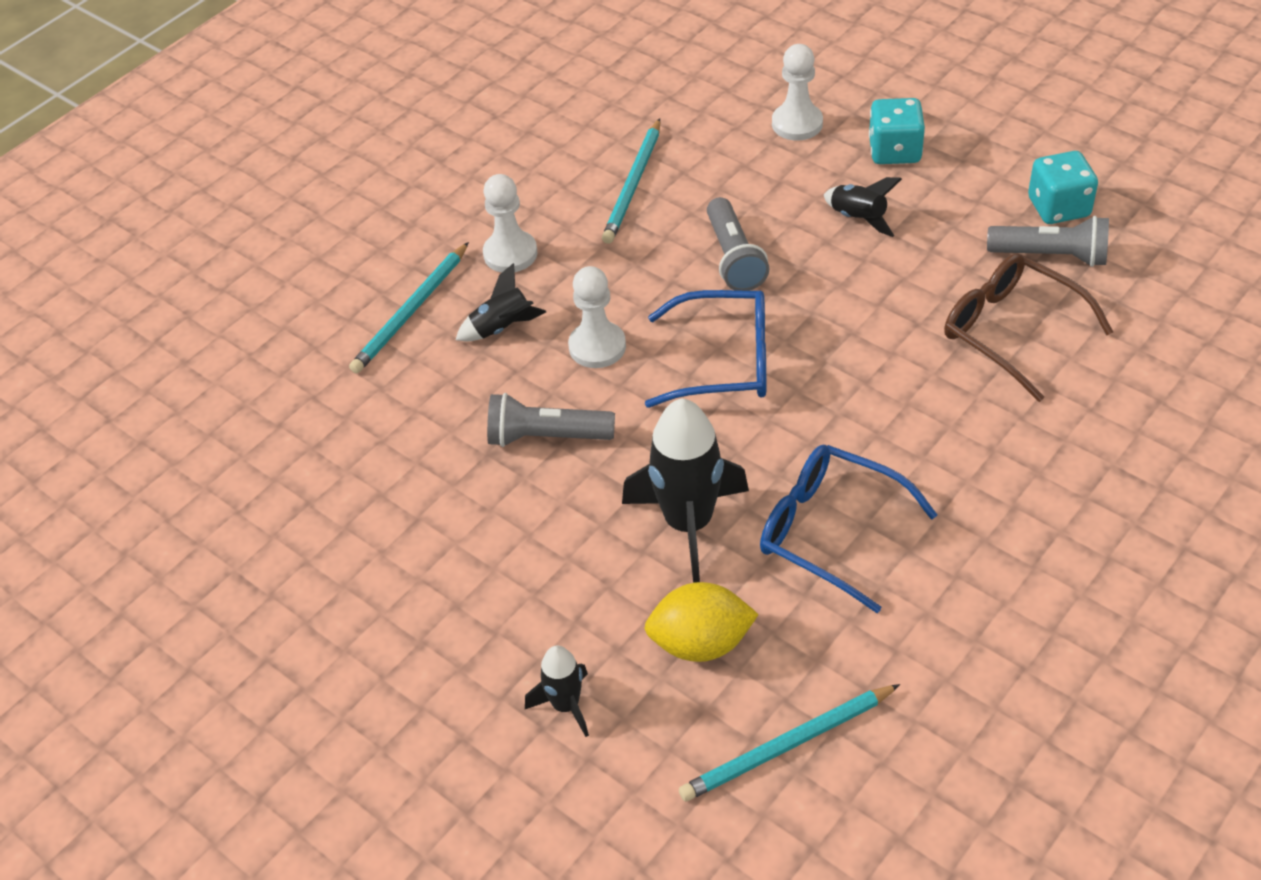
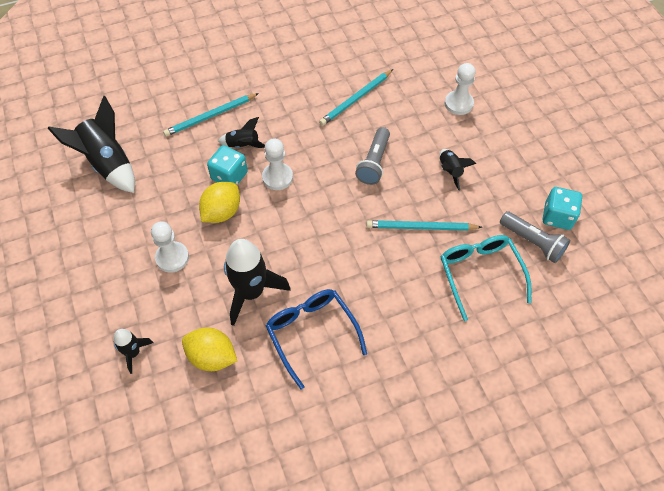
camera: 25 degrees right, 10 degrees up
(287, 459) = (108, 164): none -> black rocket
(510, 254) = (274, 108): white pawn -> white pawn (172, 258)
(546, 437) = (222, 212): grey flashlight -> yellow lemon
(724, 361) = (329, 216): blue glasses -> none
(787, 746) = (211, 432): turquoise pencil -> turquoise pencil (421, 227)
(894, 151) = (496, 142): turquoise dice -> turquoise dice (229, 176)
(1011, 331) = (480, 274): brown glasses -> turquoise glasses

